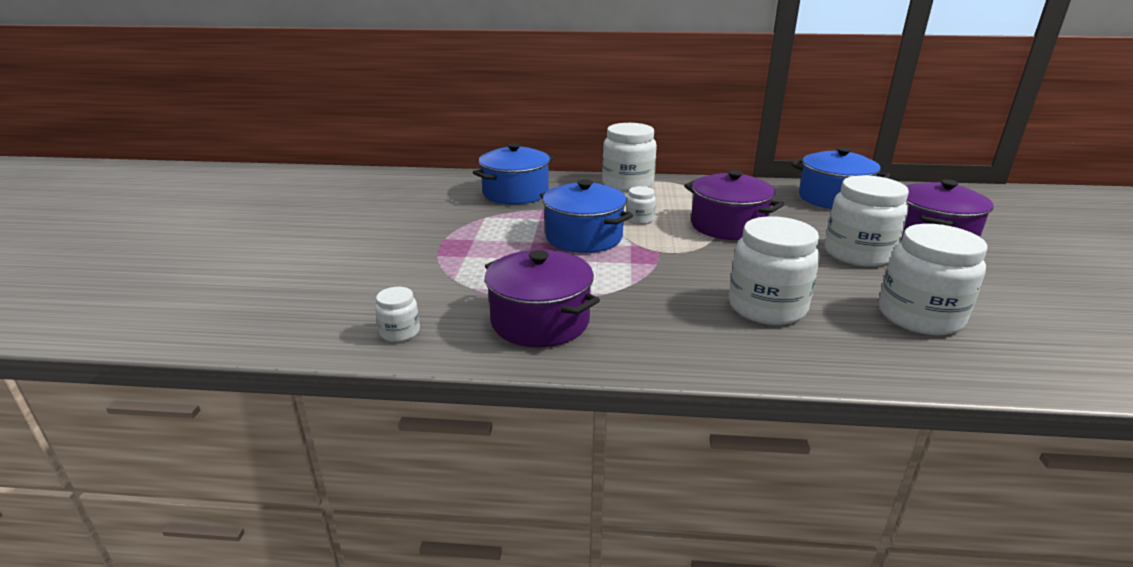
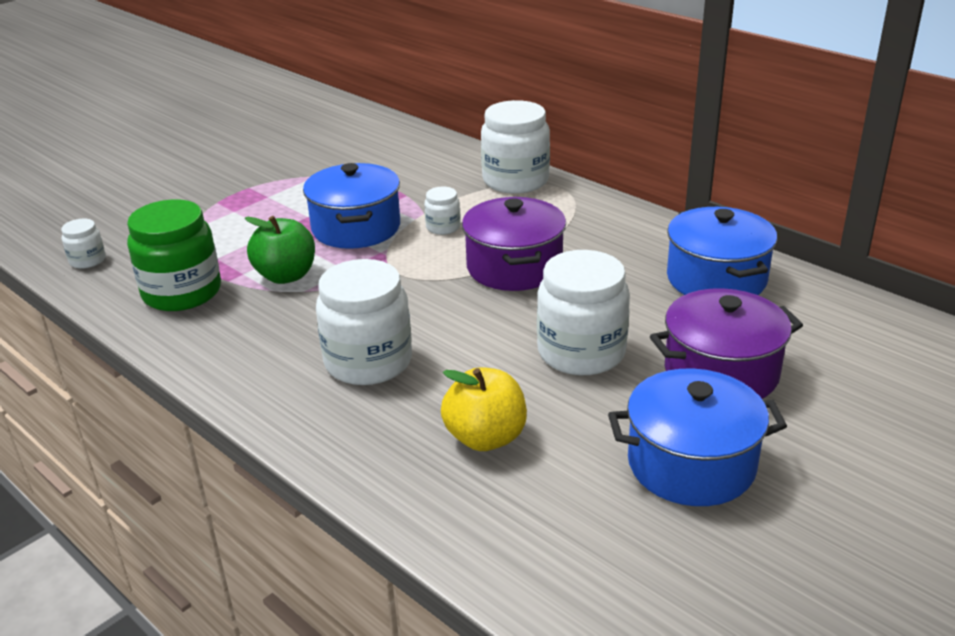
camera: 40 degrees right, 5 degrees up
(515, 193) = (388, 157): blue pot -> blue pot (691, 464)
(540, 321) = (182, 292): purple pot -> green jar
(598, 281) = (286, 276): none -> green apple
(920, 316) = (485, 438): white jar -> yellow apple

